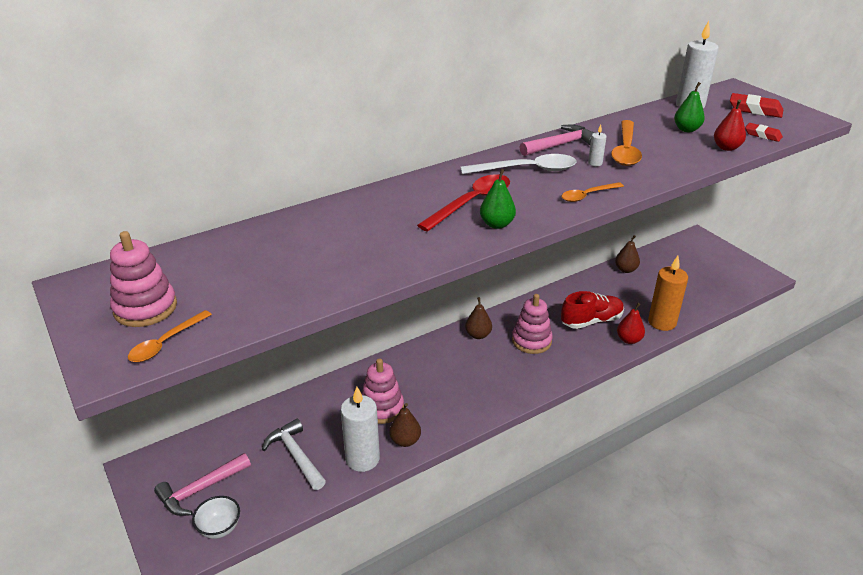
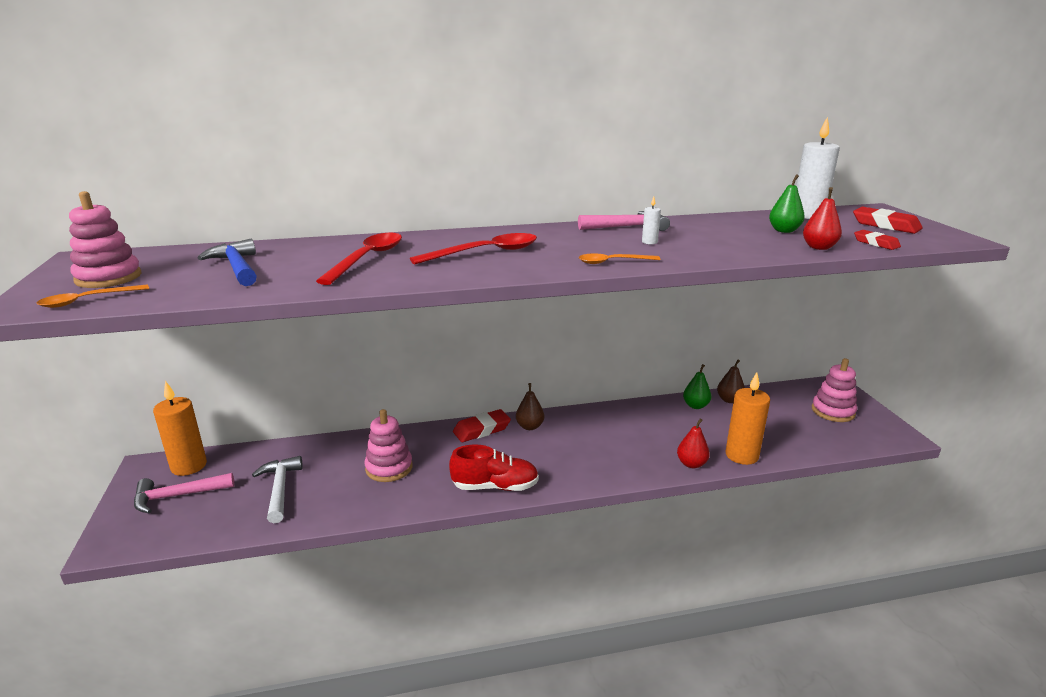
camera: 20 degrees right, 10 degrees down
(184, 456) = (189, 466): none -> orange candle
(220, 528) = (164, 532): white bowl -> none
(260, 267) = (237, 267): none -> blue hammer
(362, 459) = (336, 507): white candle -> none
(374, 231) = (367, 259): none -> red spoon
(405, 441) = (388, 501): brown pear -> none
(438, 348) = (481, 430): none -> red eraser
(497, 224) = (490, 269): green pear -> green pear (695, 406)
(526, 170) = (570, 239): white spoon -> none
(531, 341) = (581, 443): pink stacking toy -> pink stacking toy (833, 411)
(591, 321) = (659, 438): red shoe -> red shoe (495, 486)
(625, 150) = (695, 237): orange spoon -> none

